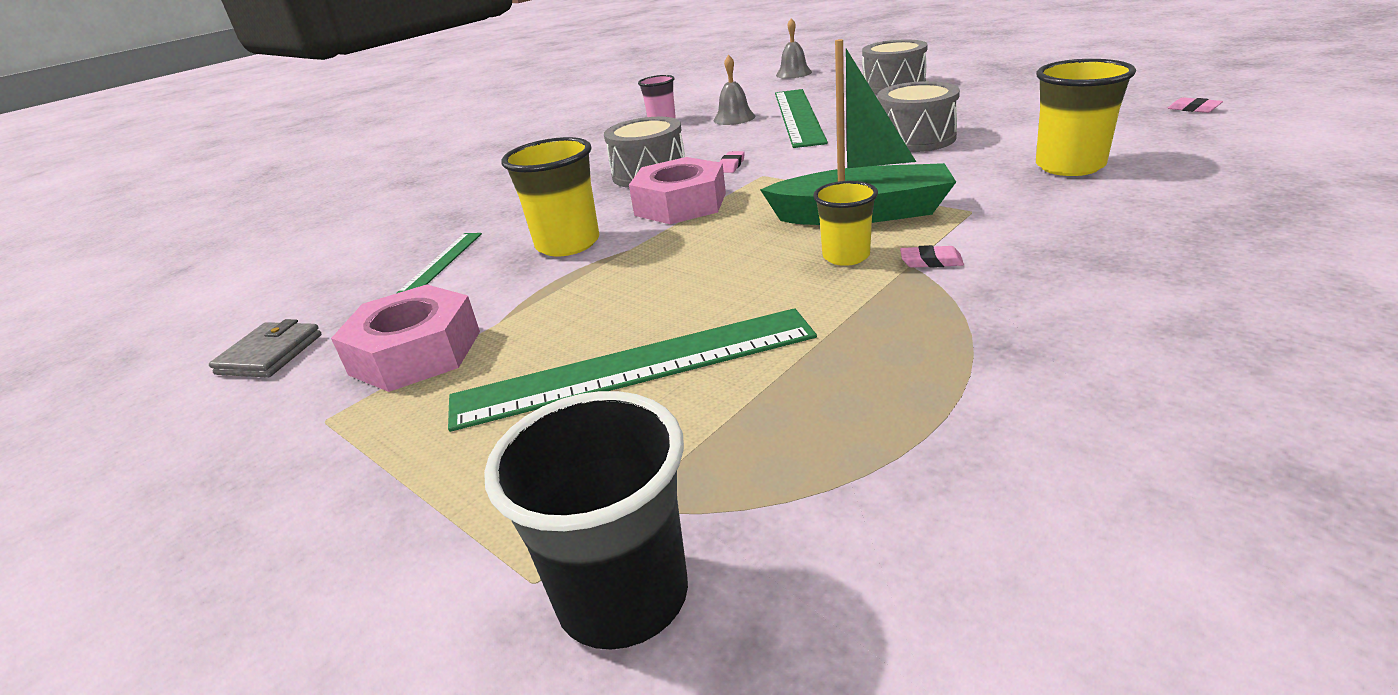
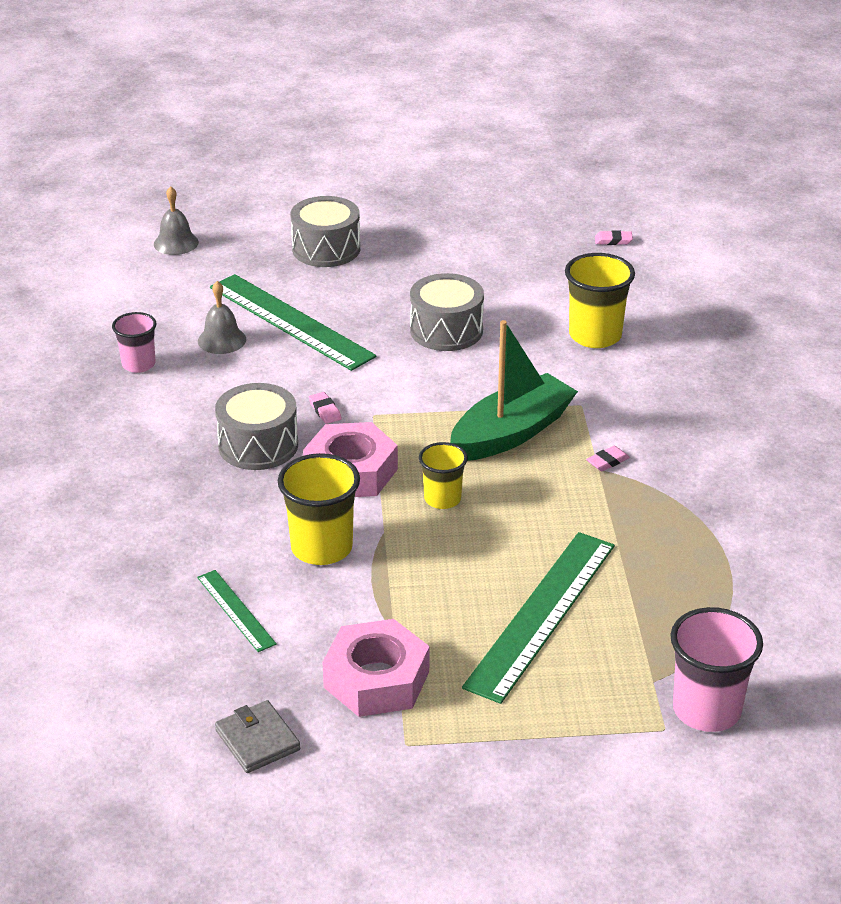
camera: 50 degrees left, 5 degrees up
(623, 596) = (706, 710): black cup -> pink cup
(846, 256) = (551, 477): yellow cup -> yellow cup (442, 499)

